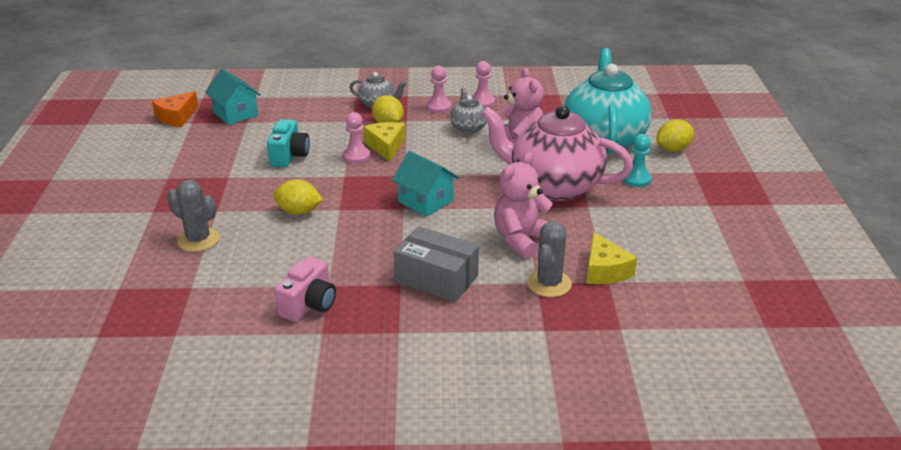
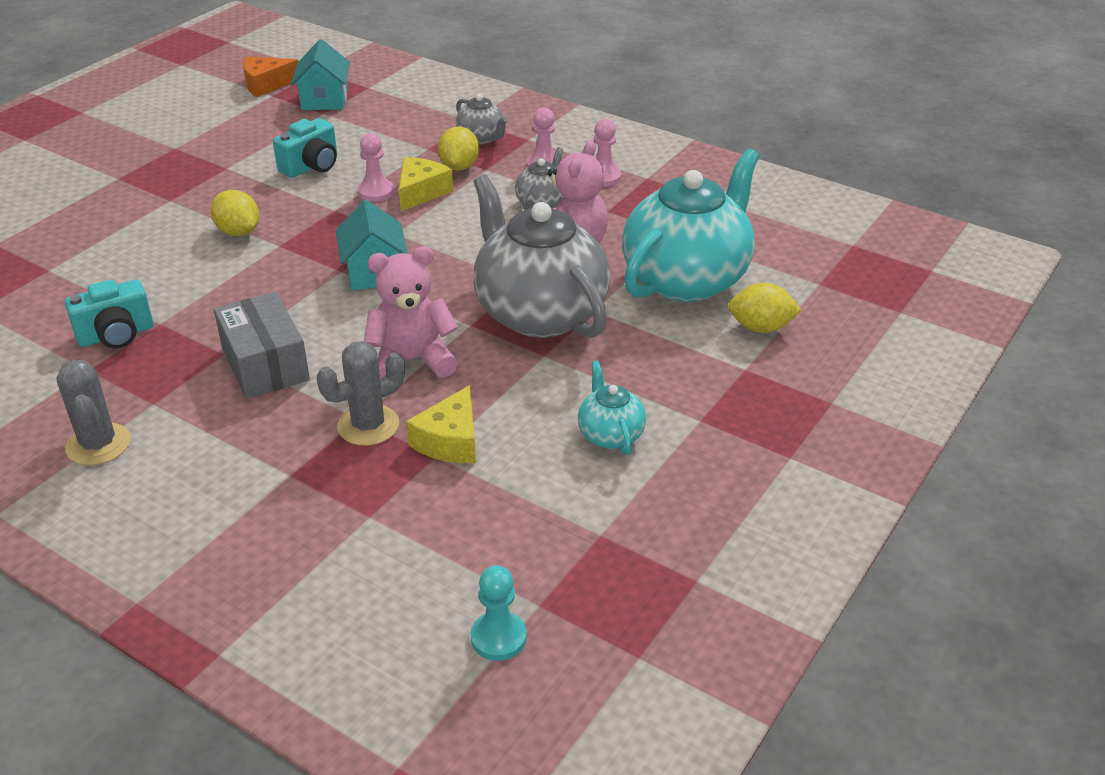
camera: 35 degrees right, 5 degrees up
(198, 240) = (115, 224): grey cactus -> grey cactus (98, 444)
(309, 305) = (116, 335): pink camera -> turquoise camera
(553, 186) = (539, 313): pink teapot -> grey teapot
(636, 179) = (653, 347): turquoise pawn -> turquoise pawn (498, 638)
(678, 231) = (610, 434): none -> turquoise teapot

